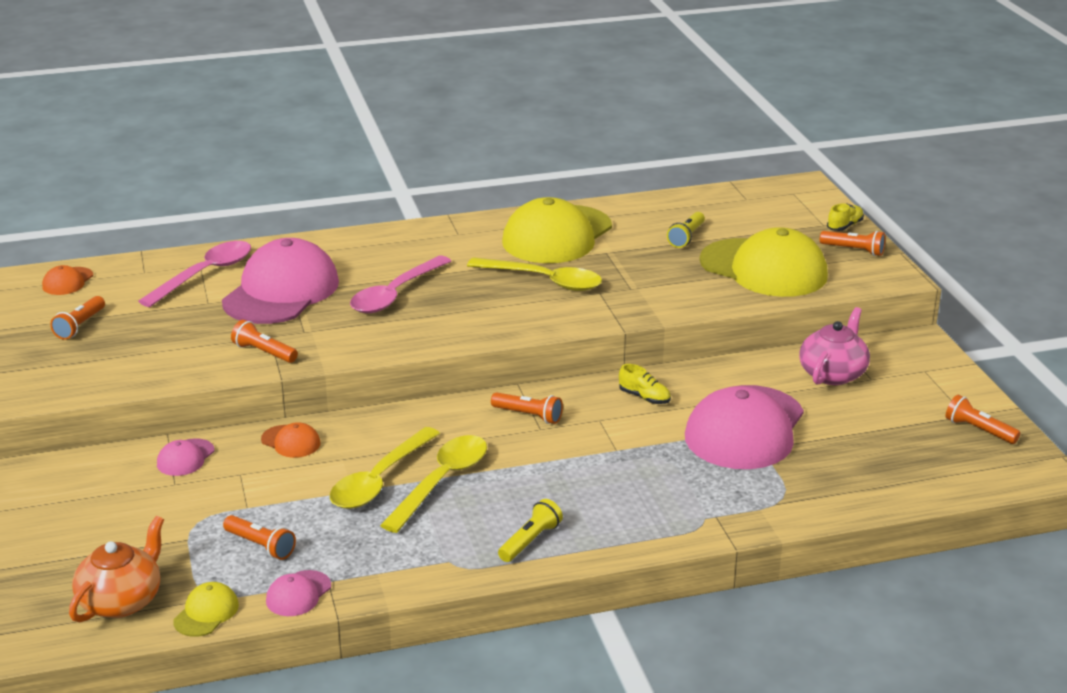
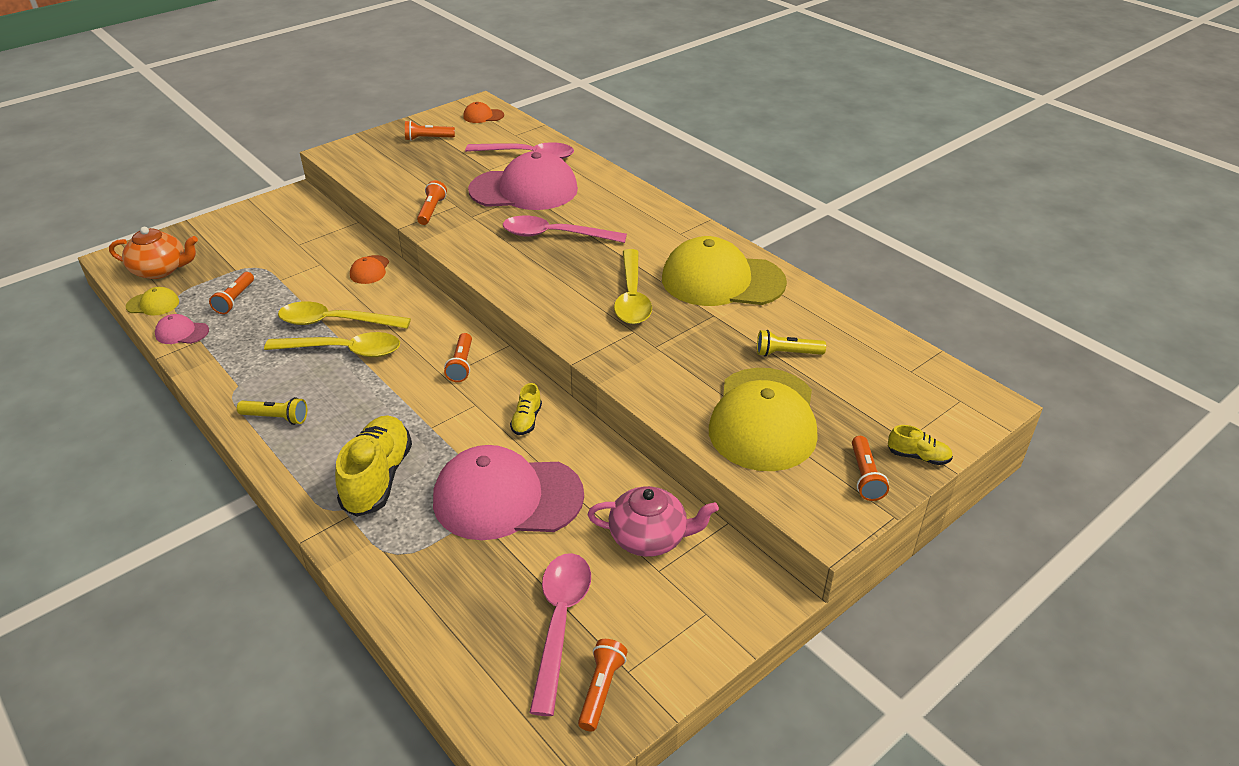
camera: 65 degrees right, 10 degrees up
(185, 458) = (331, 237): pink cap -> none
(673, 492) = (378, 478): none -> yellow shoe
(904, 433) = (560, 622): none -> pink spoon

